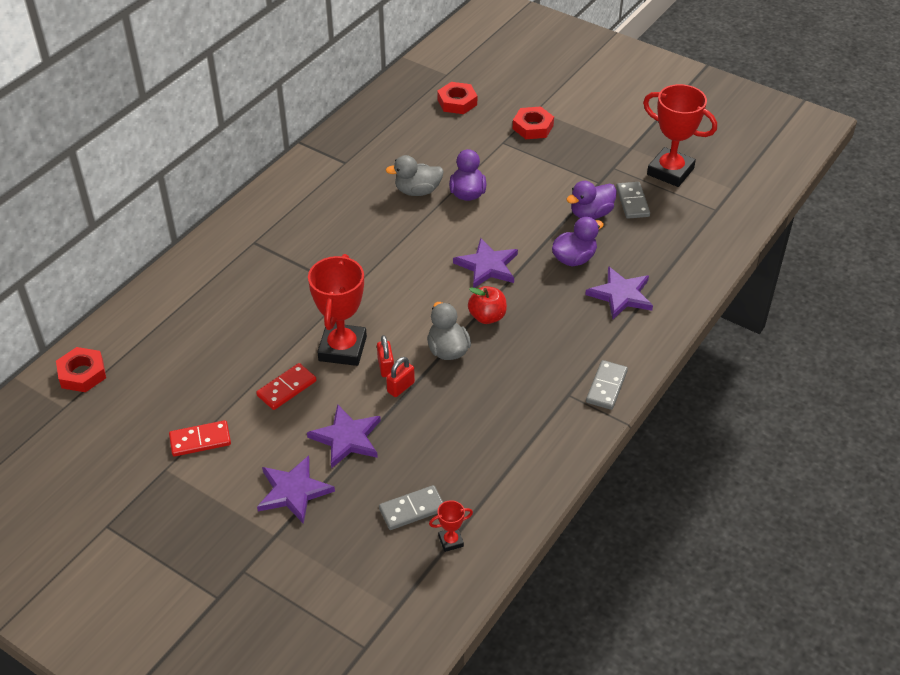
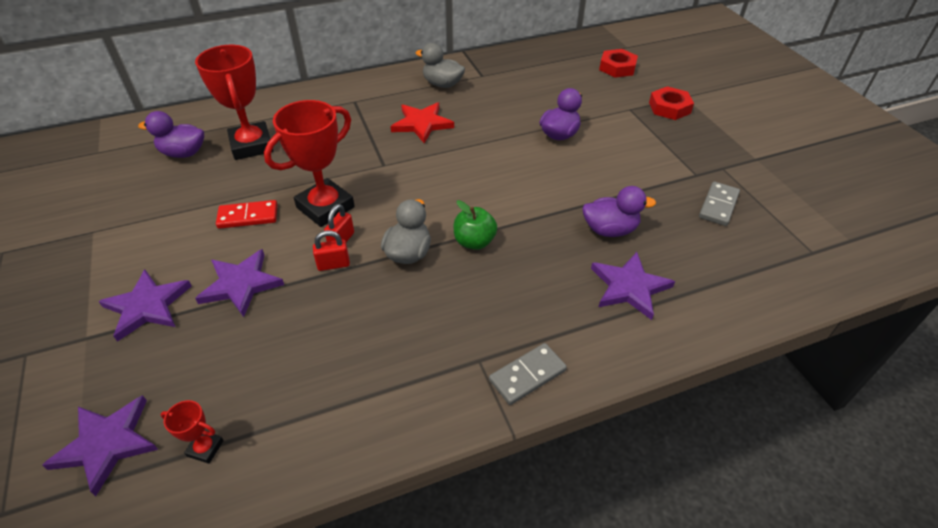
camera: 35 degrees right, 0 degrees up
(82, 374) = (138, 136): red nut -> none
(200, 440) = (141, 223): red domino -> none
(342, 236) = (422, 124): none -> red star
(412, 509) = (212, 388): grey domino -> none
(417, 191) = (518, 116): grey duck -> grey duck (442, 84)
(487, 266) = (519, 199): purple star -> purple star (107, 444)
(487, 317) = (474, 242): red apple -> green apple
(591, 214) = (664, 198): purple duck -> purple duck (183, 153)
(670, 171) = (784, 195): red trophy -> red trophy (252, 145)

